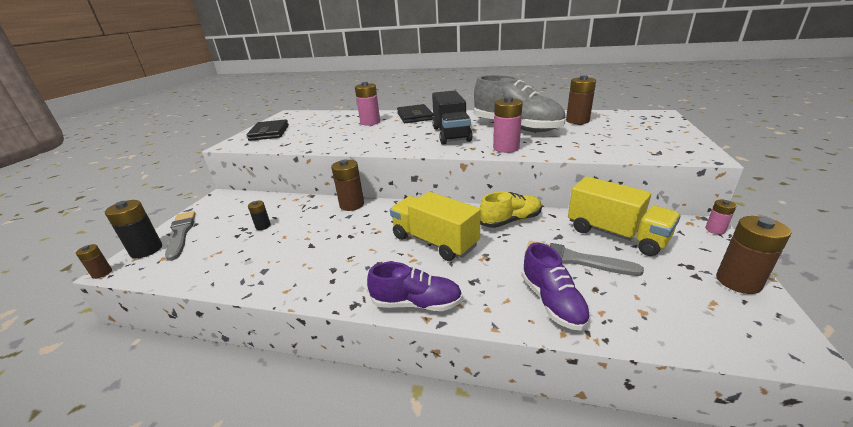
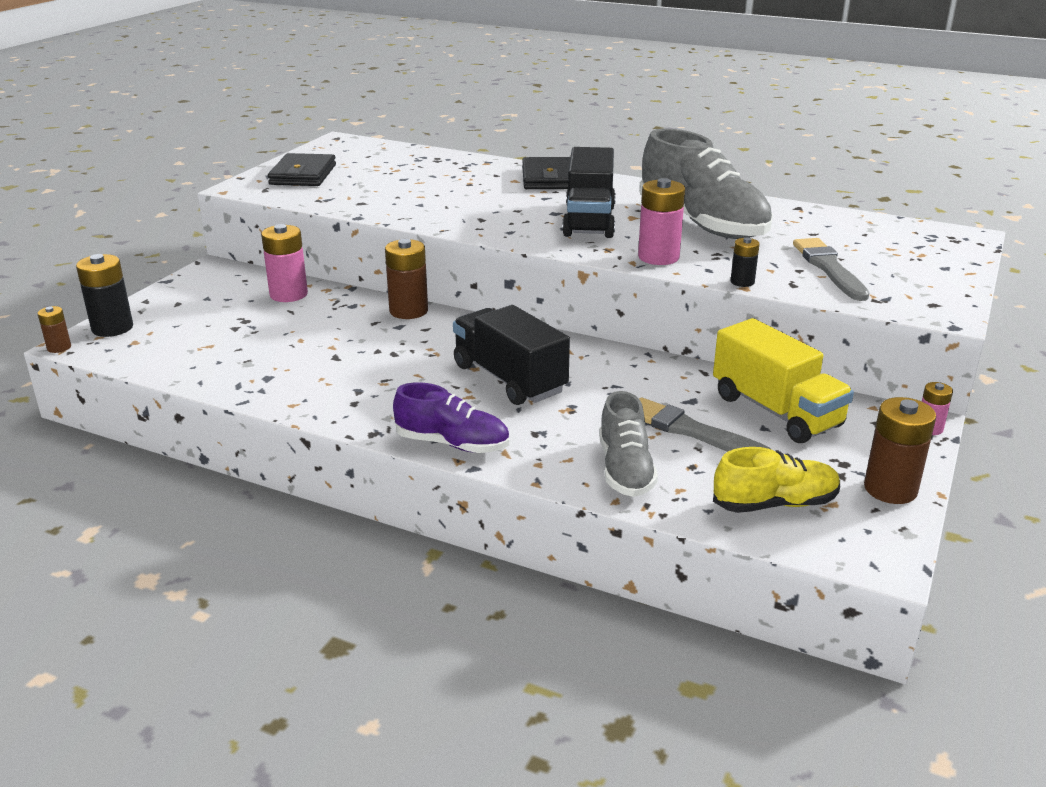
camera: 10 degrees right, 0 degrees up
(181, 234) = (157, 314): grey brush -> grey brush (829, 268)
(263, 226) = (273, 321): black battery -> black battery (742, 282)
(370, 122) = (470, 179): pink battery -> pink battery (288, 294)
(434, 241) = (509, 379): yellow truck -> black truck
(510, 220) = (635, 369): yellow shoe -> yellow shoe (775, 504)
(552, 301) = (625, 469): purple shoe -> grey shoe
(577, 121) = (813, 227): brown battery -> none

